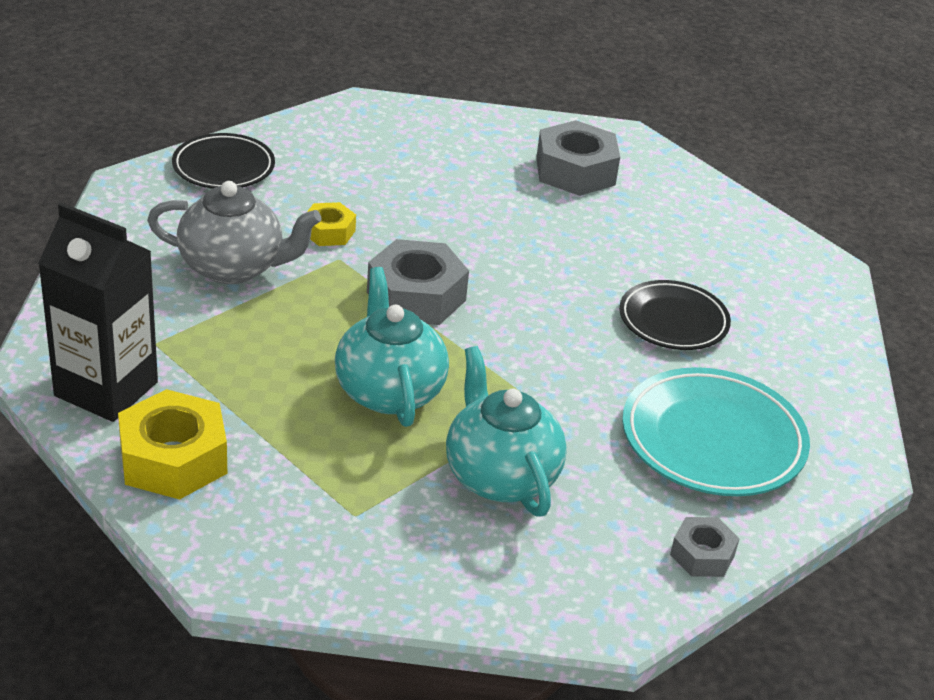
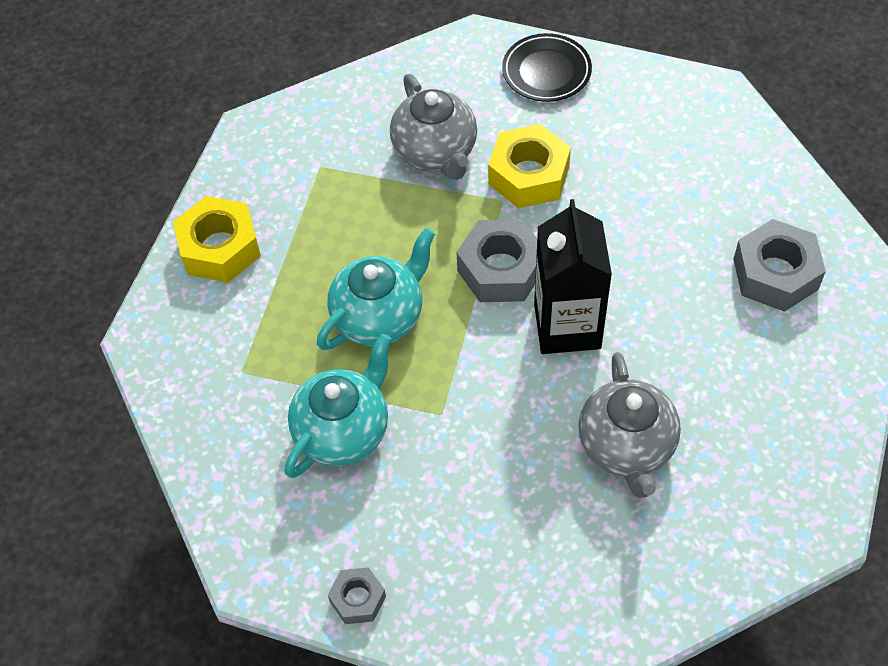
camera: 65 degrees right, 20 degrees up
(106, 389) = (256, 174): black carton -> black carton (567, 326)
(329, 232) = (528, 175): yellow nut -> yellow nut, size x1.79
(673, 321) = (626, 447): black plate -> grey teapot
(712, 440) = (496, 546): turquoise plate -> none

